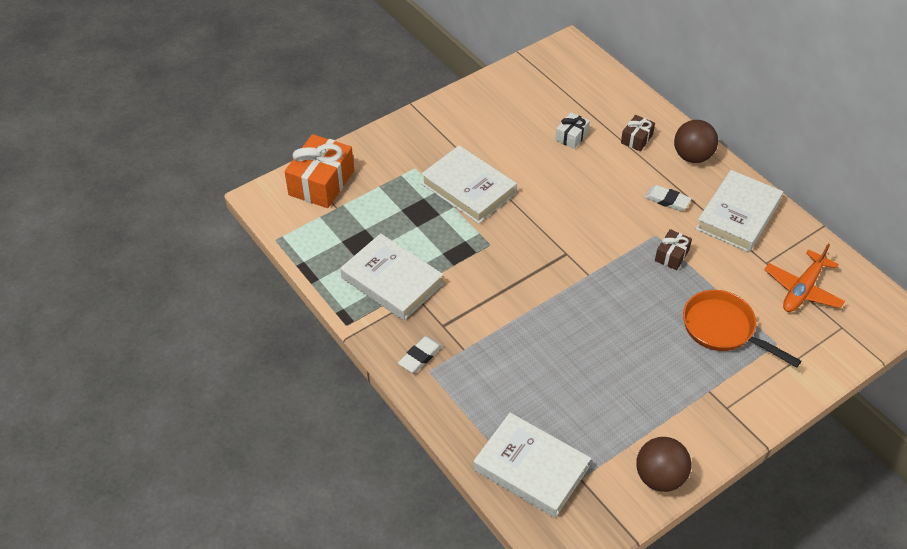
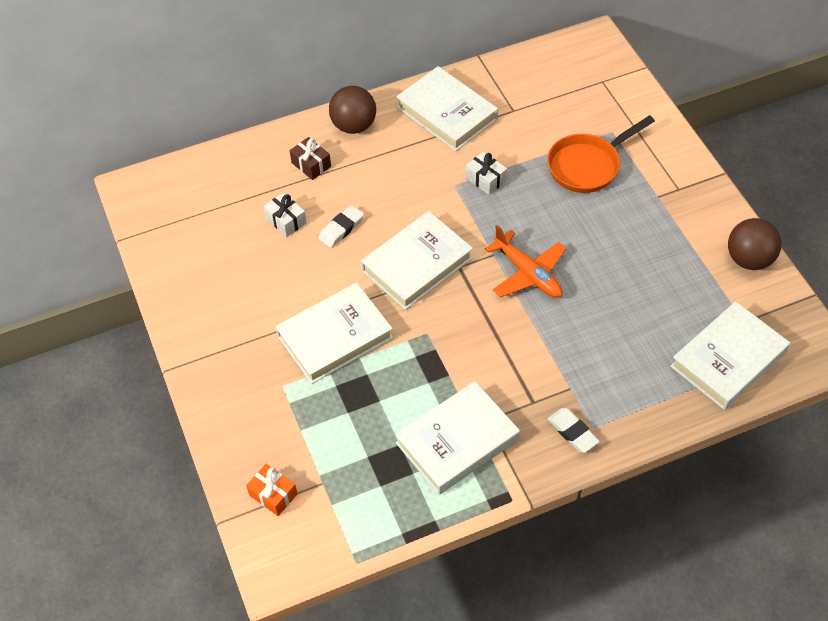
camera: 75 degrees left, 5 degrees up
(321, 183) = (273, 495): orange gift -> orange gift, size x0.51
(558, 225) = (417, 264): none -> white book
(667, 200) = (409, 163): white eraser -> white eraser (341, 229)
(671, 255) = (485, 179): brown gift -> white gift
(802, 290) = (553, 94): orange plane -> orange plane (528, 273)

